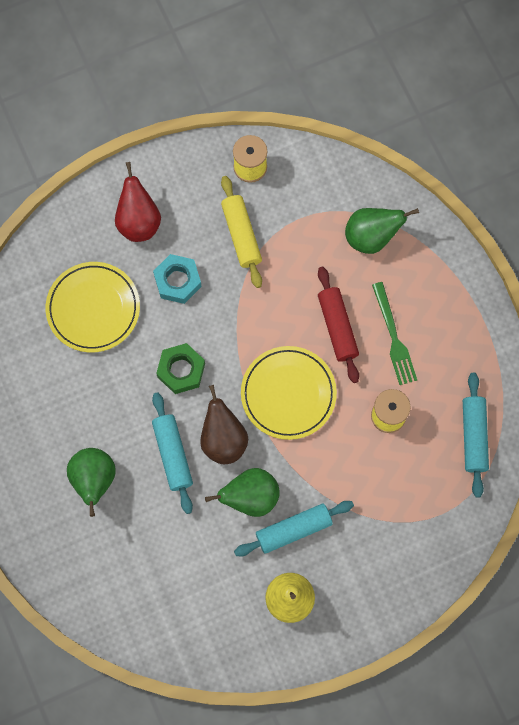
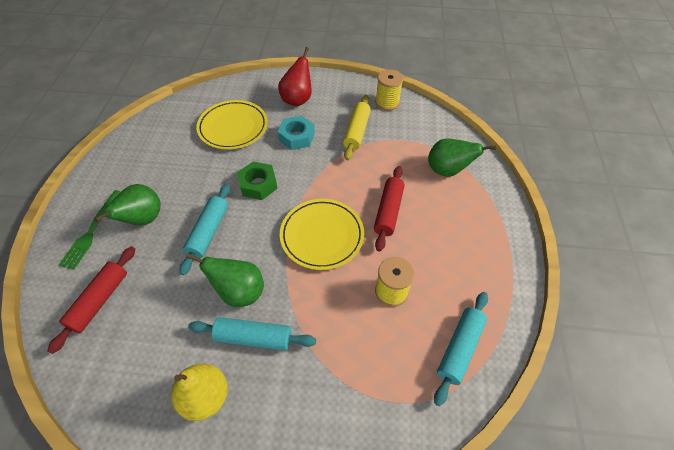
camera: 30 degrees right, 20 degrees down
(128, 580) = (99, 301): none -> red rolling pin
(223, 439) = (252, 241): brown pear -> none
(393, 337) = (429, 238): green fork -> green fork (92, 231)

